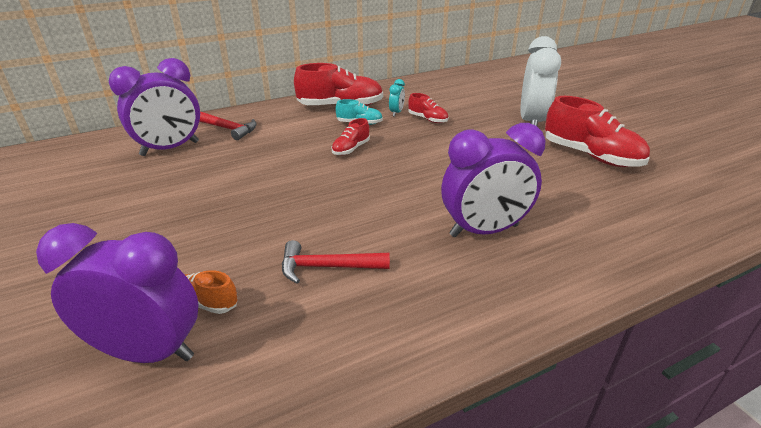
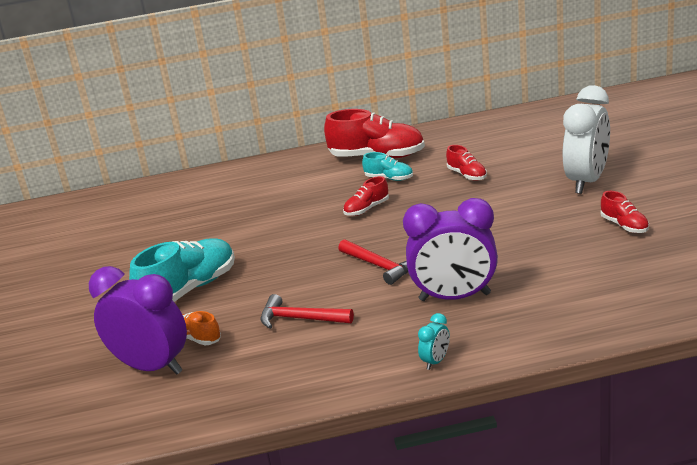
camera: 20 degrees right, 5 degrees down
(170, 149) = (191, 203): purple clock -> none
(183, 239) = (189, 289): none -> turquoise shoe
(228, 129) = (251, 182): red hammer -> red hammer (379, 266)
(396, 112) = (436, 166): turquoise clock -> turquoise clock (436, 361)
(591, 156) = (624, 225): red shoe -> red shoe, size x0.51

